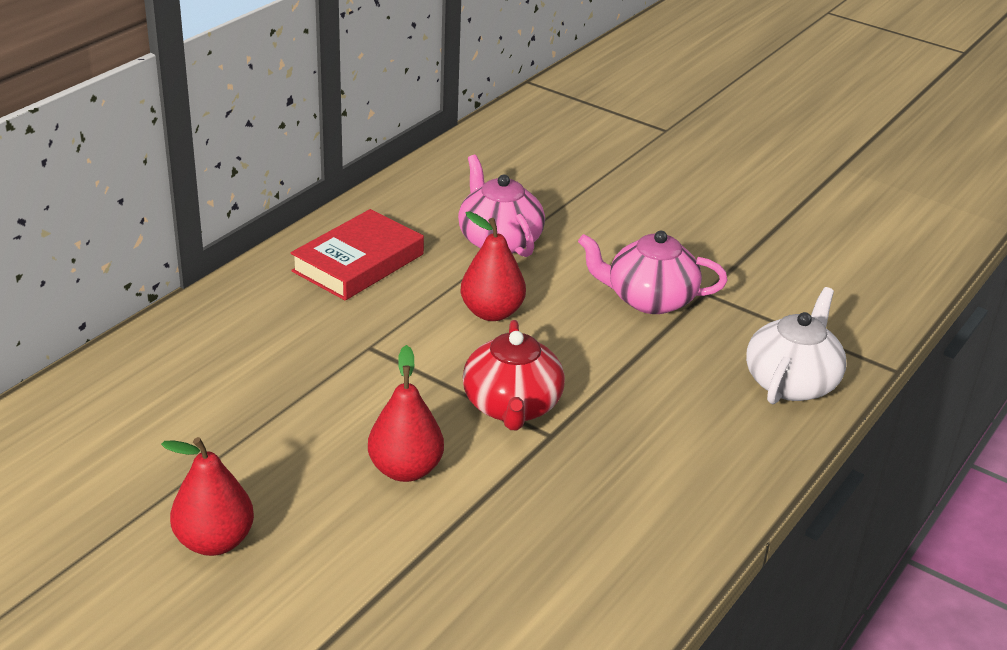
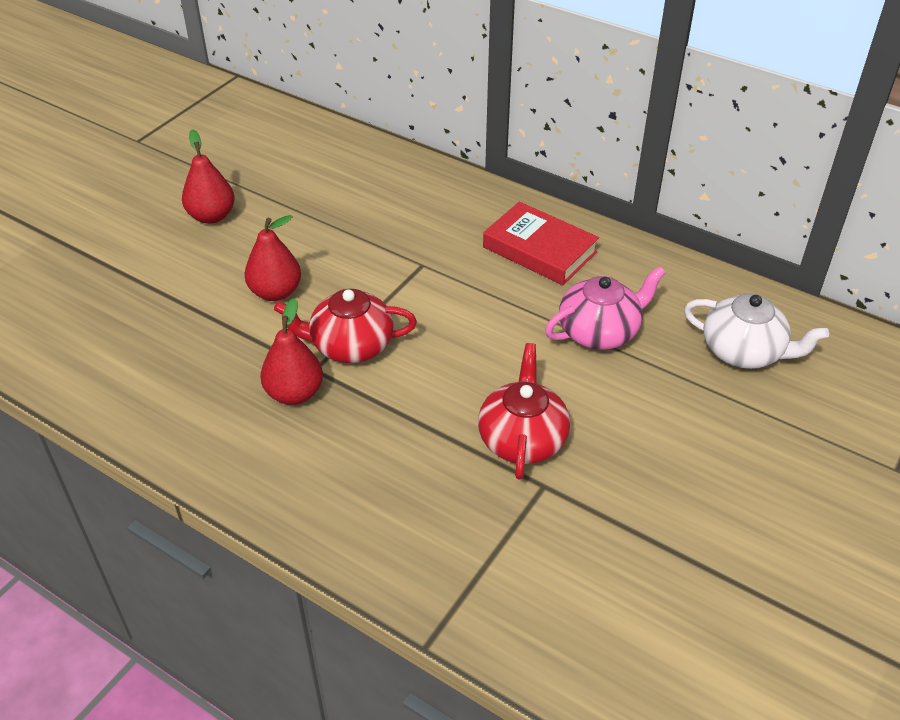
camera: 90 degrees right, 10 degrees up
(492, 312) = (480, 330): red pear -> red pear (294, 393)
(649, 299) = (522, 439): pink teapot -> red teapot
(791, 382) = (396, 544): white teapot -> white teapot (743, 351)

